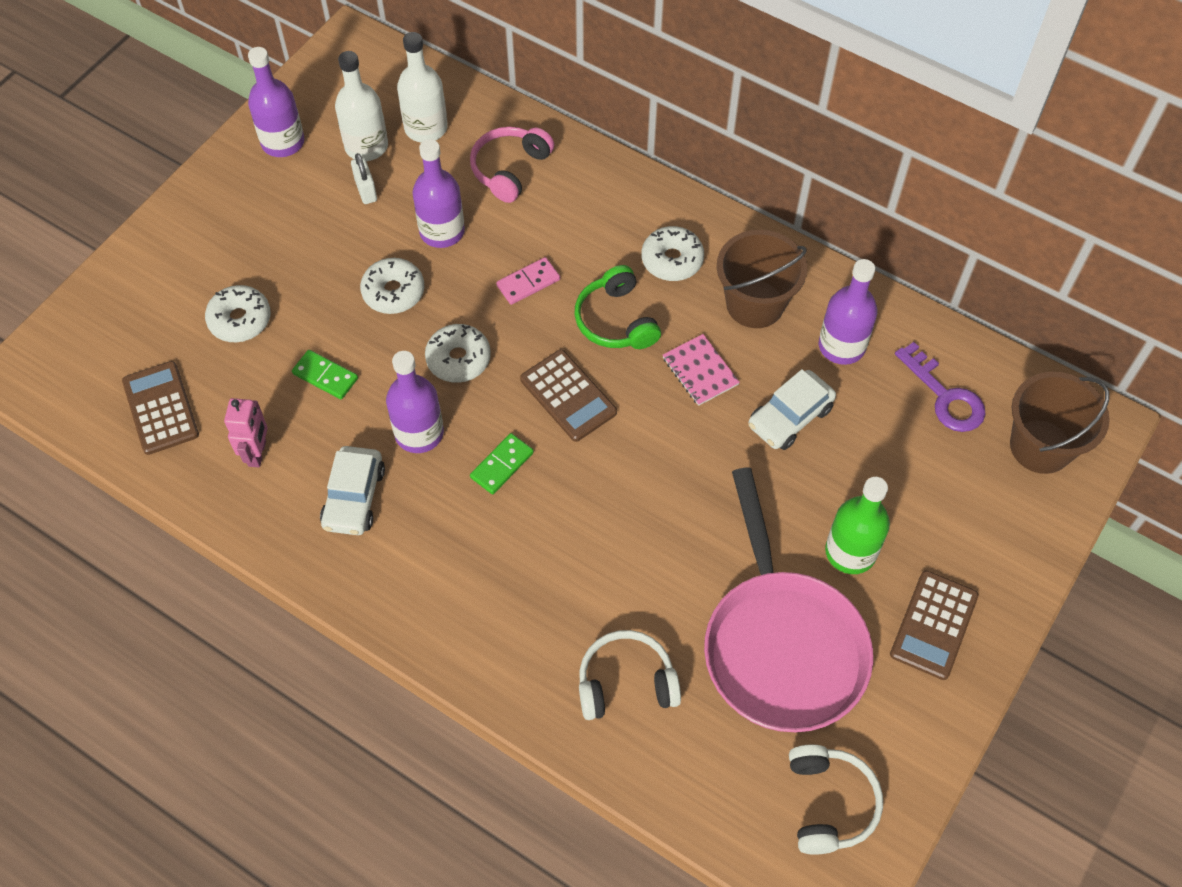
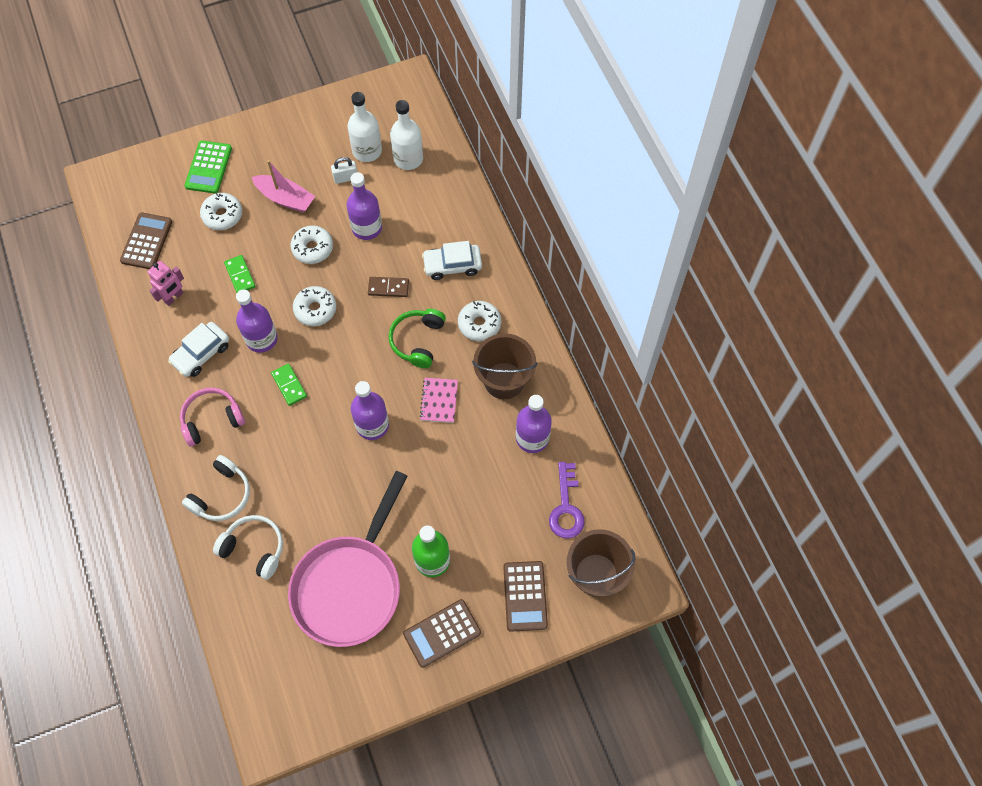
camera: 35 degrees right, 5 degrees up
(171, 274) = (208, 167): none -> green calculator
(283, 142) = (324, 122): purple bottle -> purple bottle (372, 425)
(308, 255) = (285, 198): none -> pink boat
(366, 190) = (346, 178): white padlock -> white padlock turned 60 degrees clockwise
(502, 465) = (289, 385): green domino -> green domino turned 75 degrees clockwise
(510, 169) = (434, 212): pink headphones -> pink headphones (212, 419)
(528, 283) = (388, 288): pink domino -> brown domino
(568, 396) = (355, 368): brown calculator -> brown calculator (525, 596)
(790, 417) = (466, 461): white car -> white car (452, 265)
(829, 803) = (302, 687): white headphones -> white headphones (221, 495)

